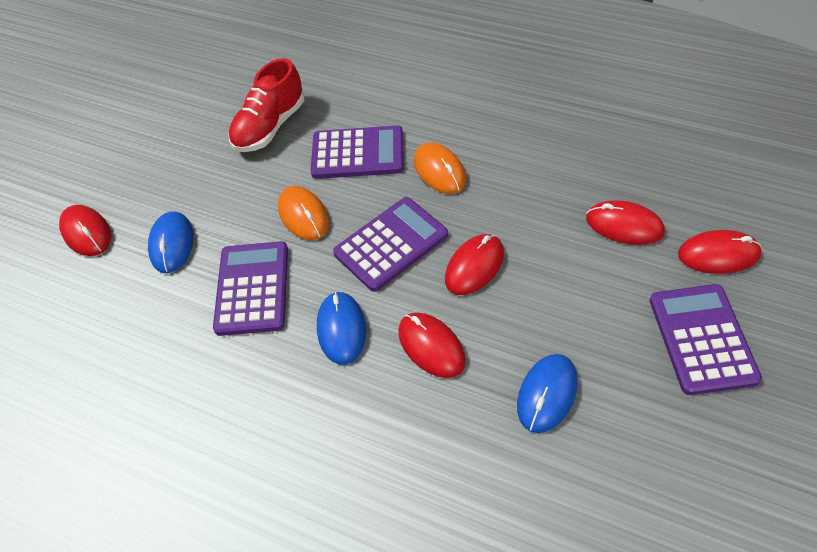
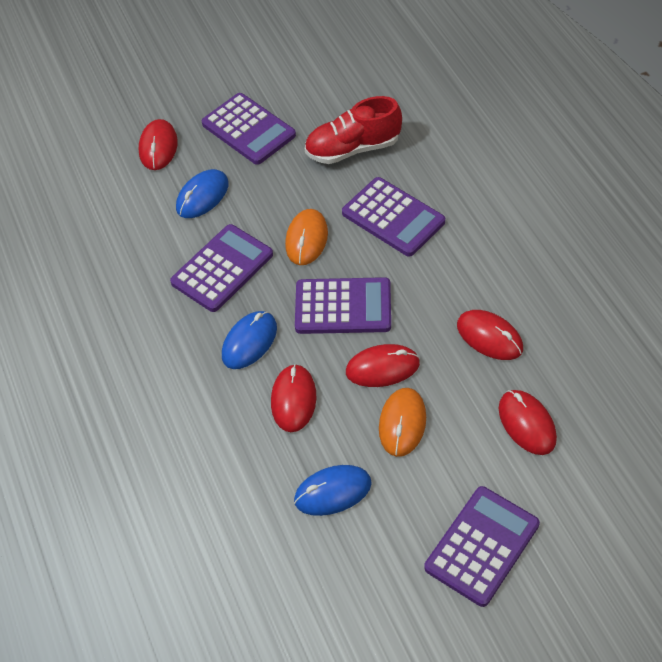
camera: 40 degrees right, 0 degrees up
(161, 167) = (248, 130): none -> purple calculator
(439, 171) = (437, 276): orange mouse -> orange mouse (402, 423)
(718, 255) = (571, 501): red mouse -> red mouse (489, 337)

